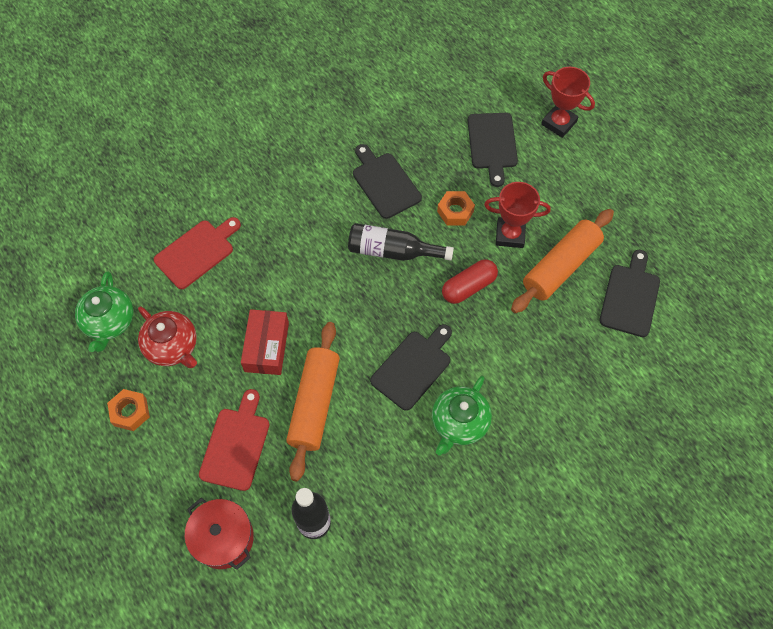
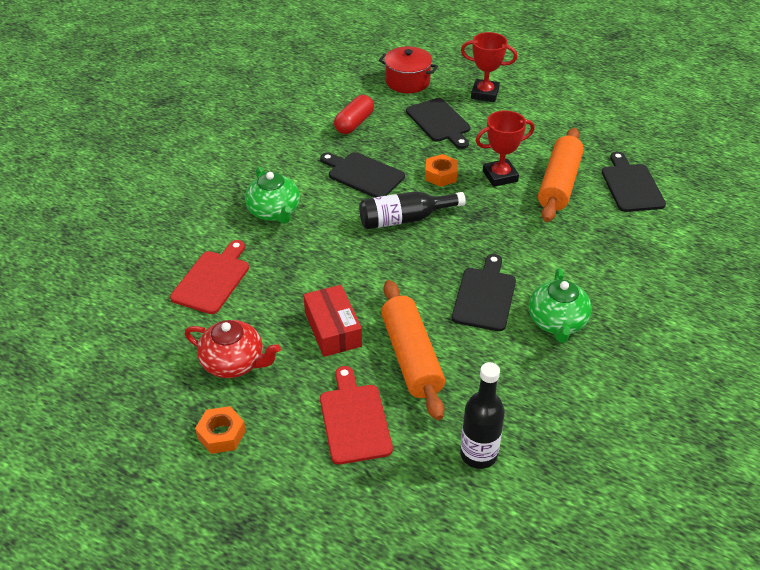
camera: 25 degrees left, 20 degrees down
(109, 322) = (151, 366): green teapot -> green teapot (274, 212)
(223, 538) = (394, 506): red pot -> red pot (407, 81)
(468, 287) = (491, 222): red capsule -> red capsule (354, 123)

